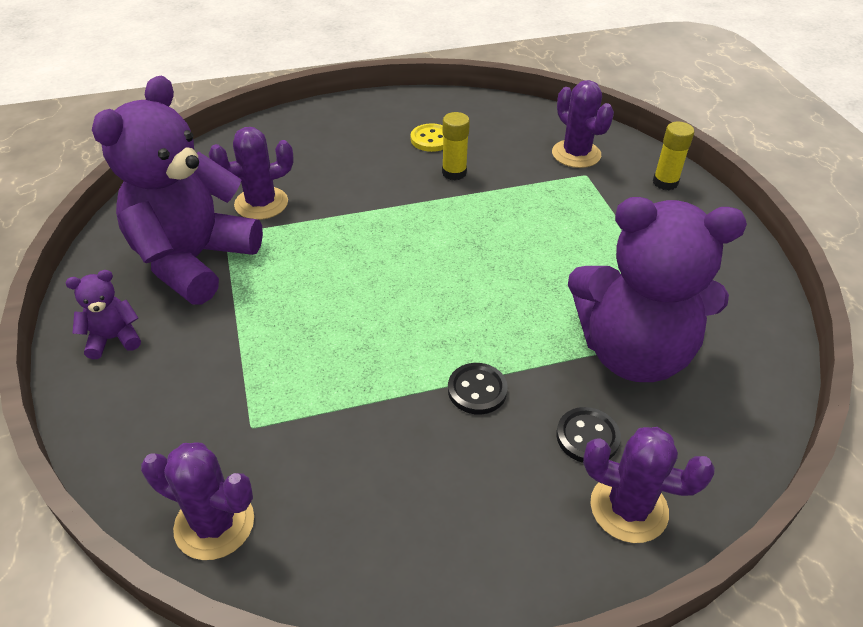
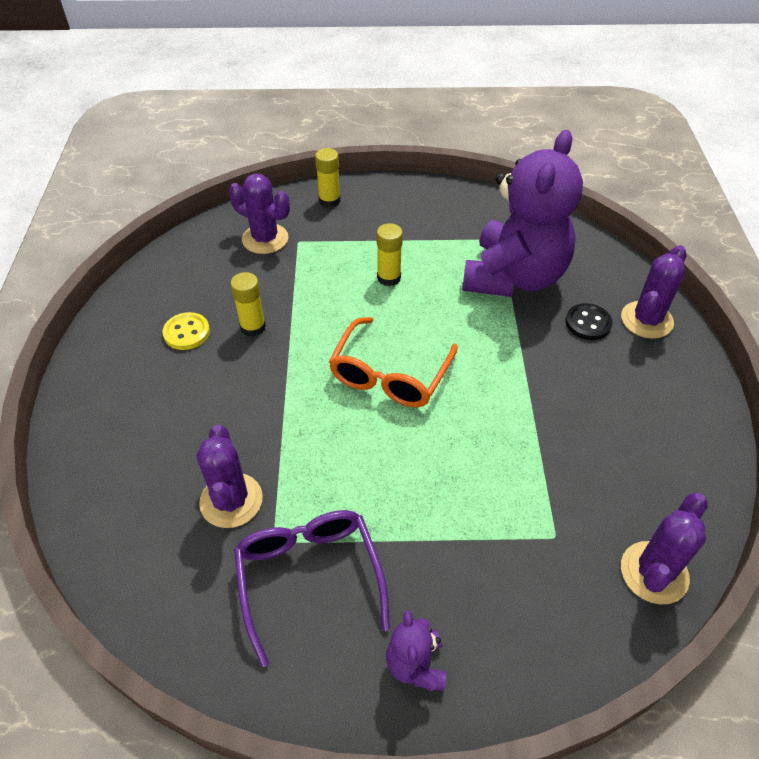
camera: 75 degrees left, 5 degrees up
(193, 260) = (309, 577): purple teddy bear -> purple glasses
(429, 270) = (390, 375): none -> orange glasses
(477, 390) = (536, 373): black button -> none
(569, 246) = (389, 278): none -> yellow glue stick
(576, 154) = (265, 239): purple cactus -> purple cactus turned 45 degrees clockwise

